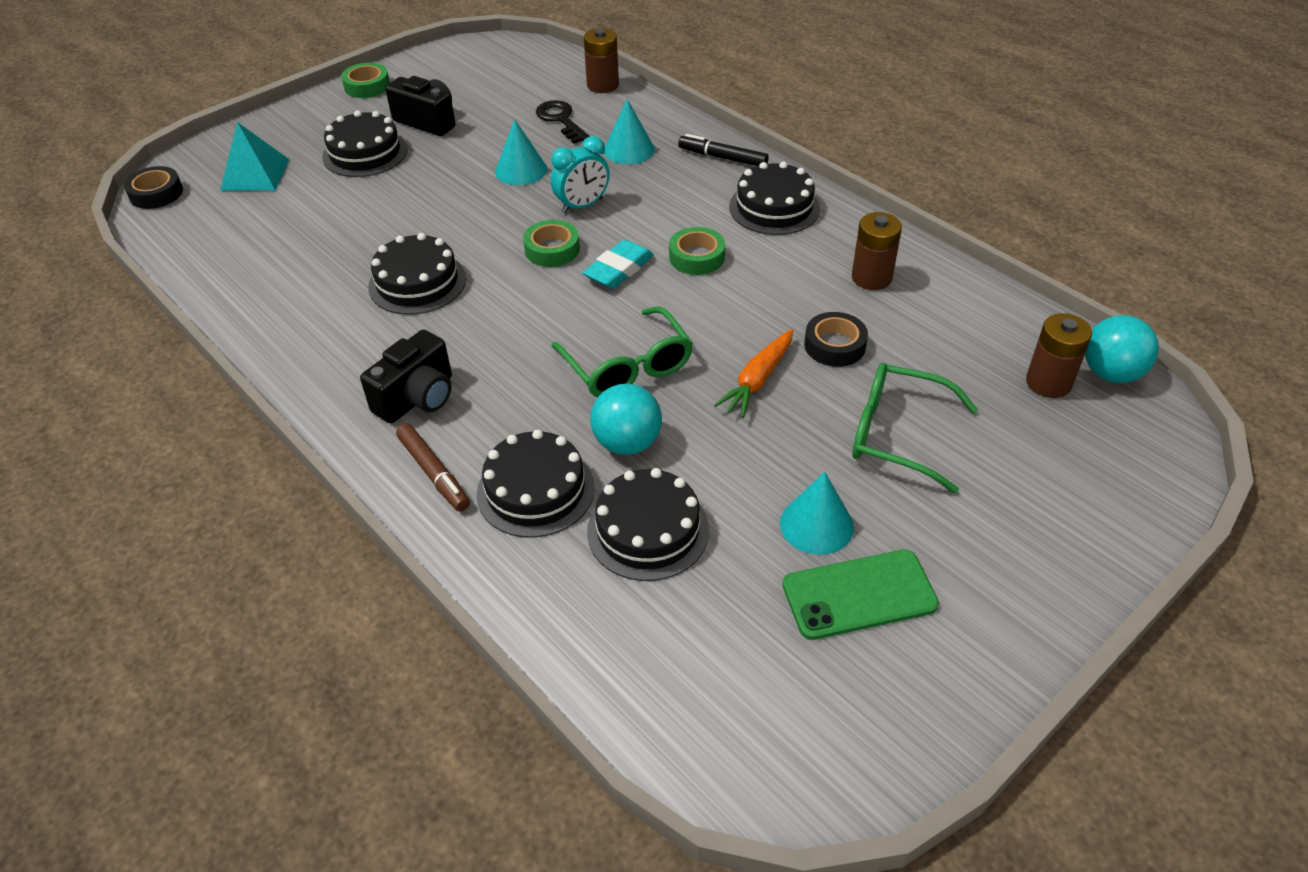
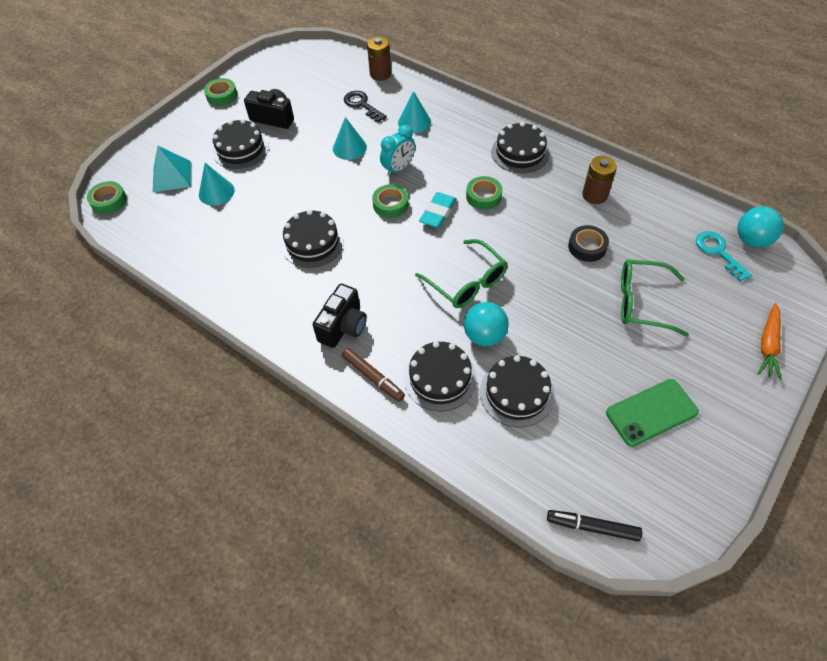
camera: 10 degrees left, 10 degrees up
(156, 193) = (109, 201): black tape -> green tape
(722, 158) = (476, 120): black marker -> black marker (592, 527)
(757, 380) = (549, 279): orange carrot -> orange carrot (768, 345)
(816, 525) = (613, 371): turquoise cone -> turquoise cone (216, 192)
(1048, 383) = (718, 252): brown battery -> turquoise key

